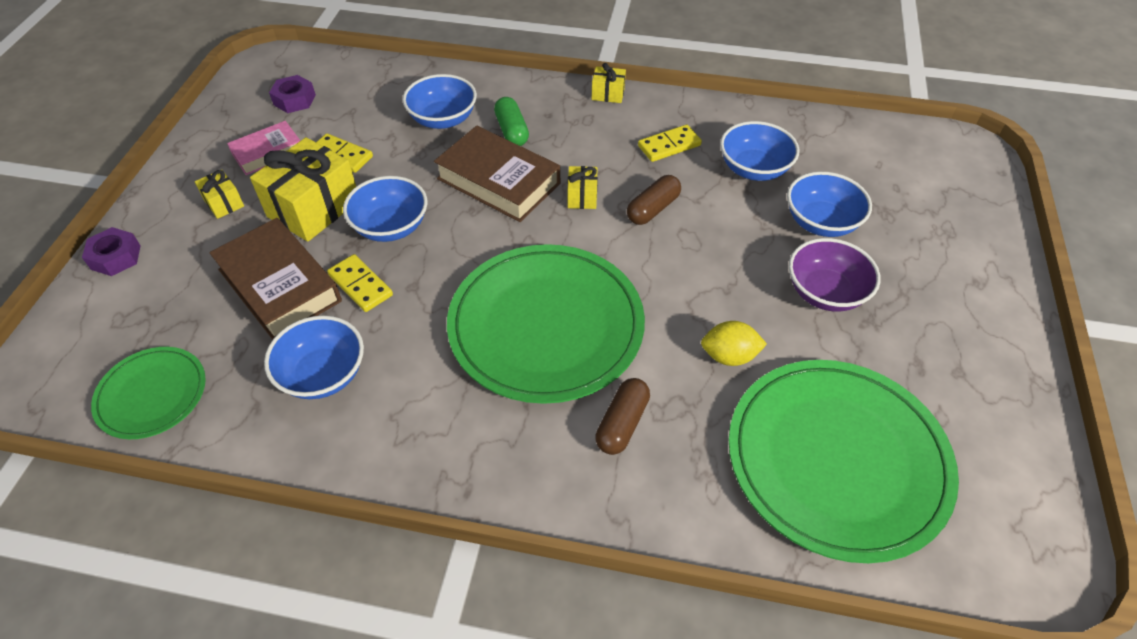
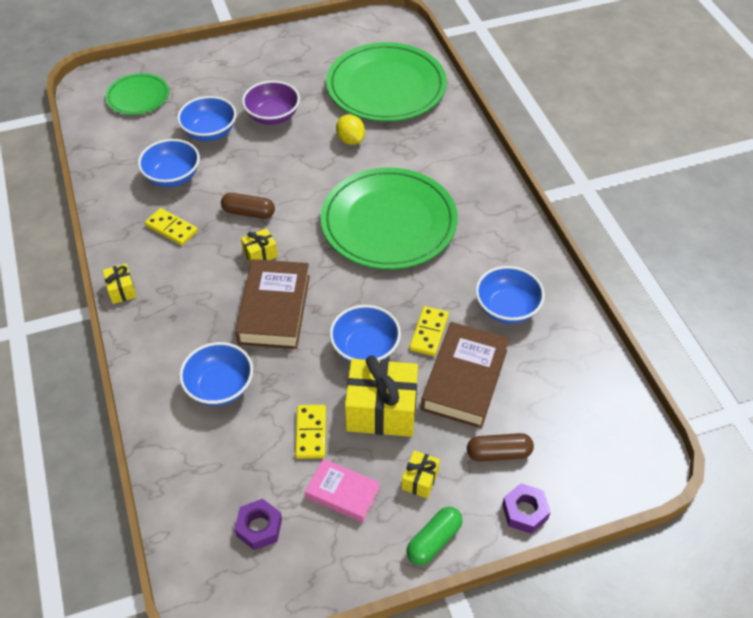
camera: 120 degrees left, 0 degrees up
(152, 395) = (593, 386): green plate -> green plate (138, 97)
(512, 131) = (208, 331): green capsule -> green capsule (434, 541)
(622, 423) = (428, 165): brown capsule -> brown capsule (498, 453)

